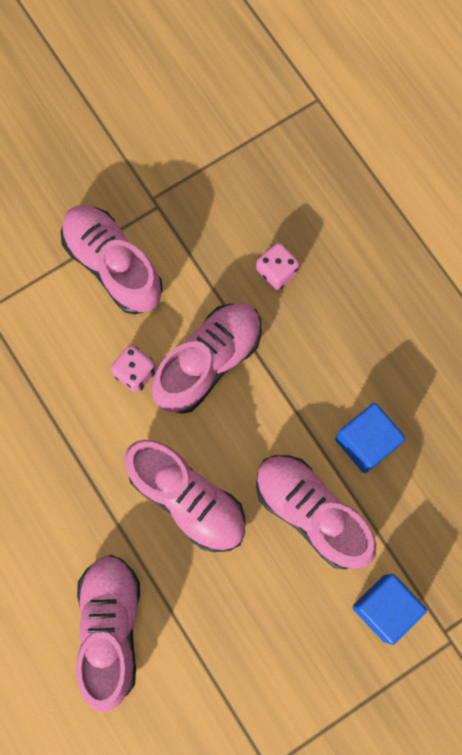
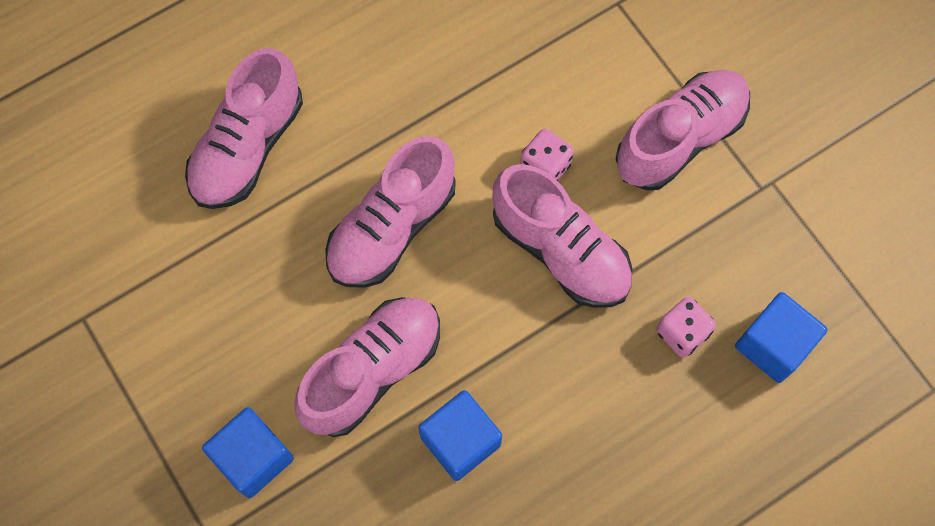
camera: 90 degrees right, 5 degrees down
(110, 628) = (248, 147): pink shoe -> pink shoe turned 120 degrees clockwise
(285, 207) = (773, 345): none -> blue cube

